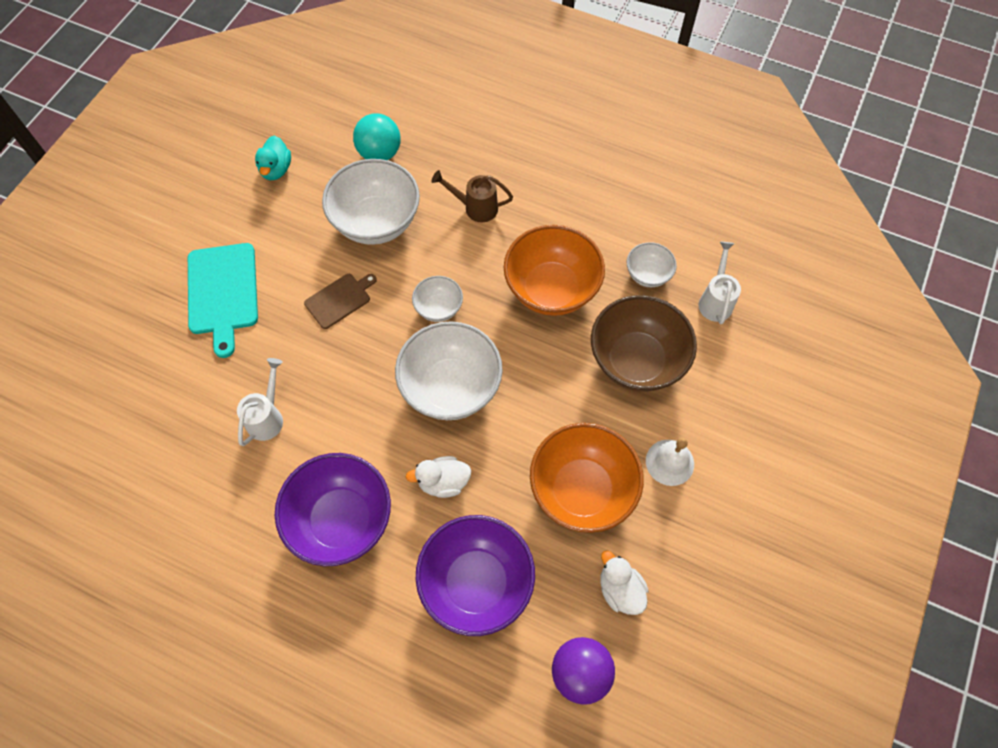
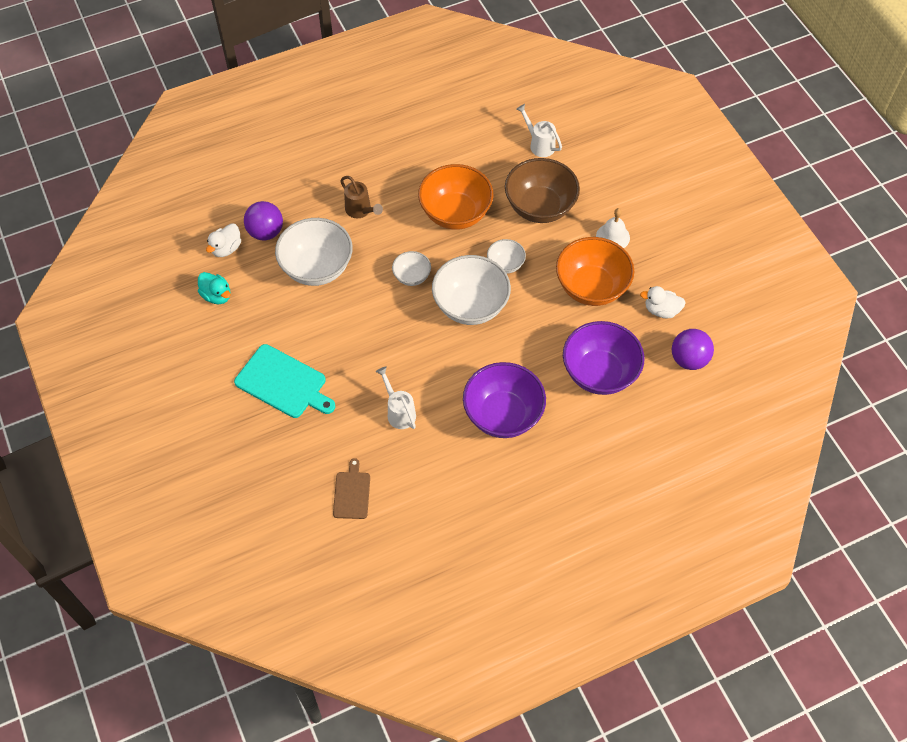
camera: 50 degrees left, 5 degrees down
(339, 300) = (354, 323): brown cutting board -> brown cutting board (352, 493)
(380, 153) = (266, 232): turquoise ball -> purple ball
(443, 482) = (526, 349): white duck -> white duck (226, 248)
(475, 208) = (360, 211): brown watering can -> brown watering can turned 90 degrees counterclockwise
(647, 275) = (492, 162): white bowl -> white bowl (505, 264)

